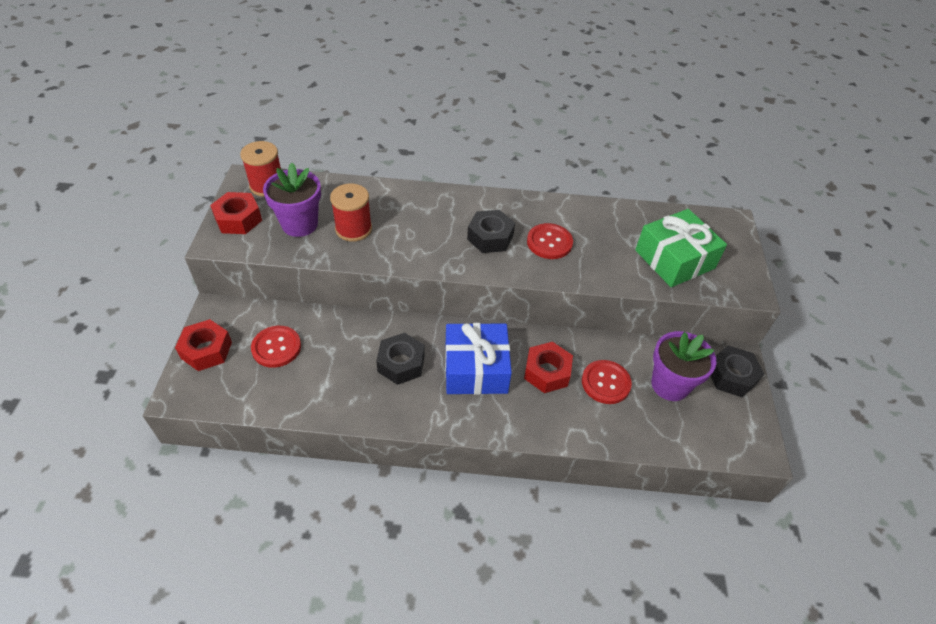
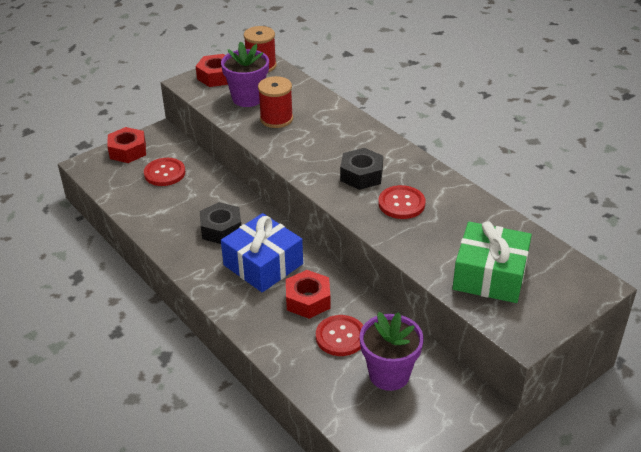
camera: 50 degrees right, 10 degrees down
(731, 376) = (452, 408): black nut -> none

